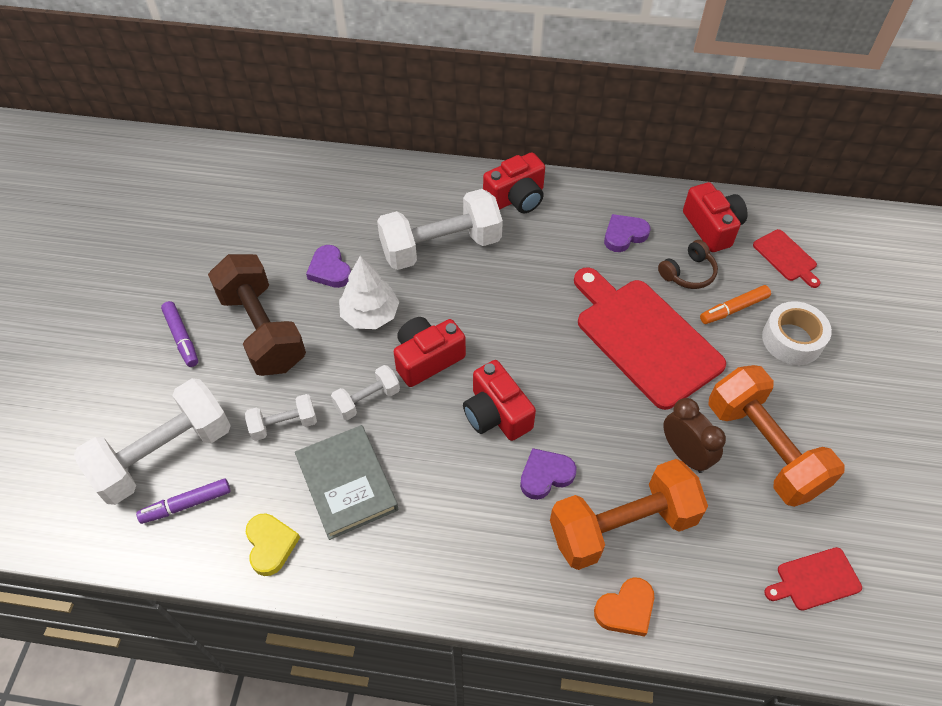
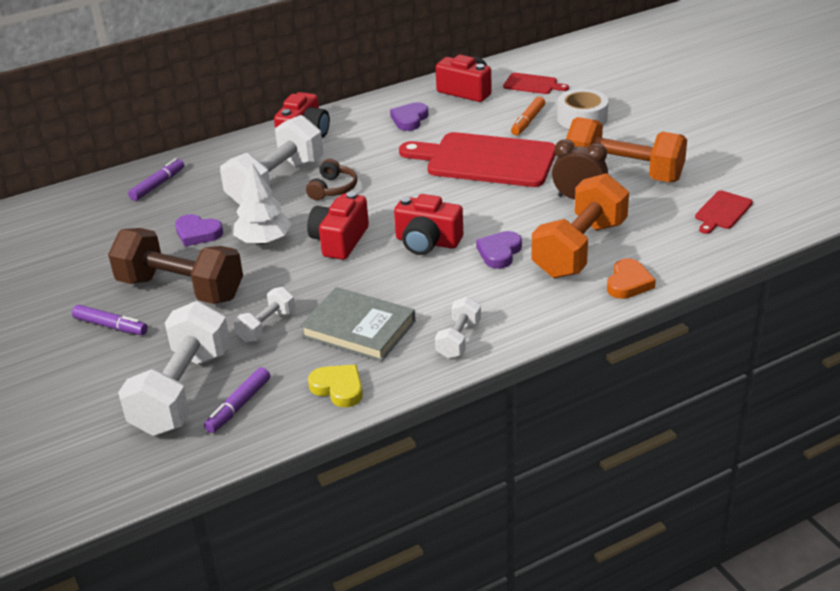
camera: 35 degrees left, 20 degrees down
(351, 188) = (158, 185): none -> purple marker
(367, 400) = (319, 282): white dumbbell -> white dumbbell (459, 339)
(688, 273) = (477, 118): brown headphones -> brown headphones (333, 189)

